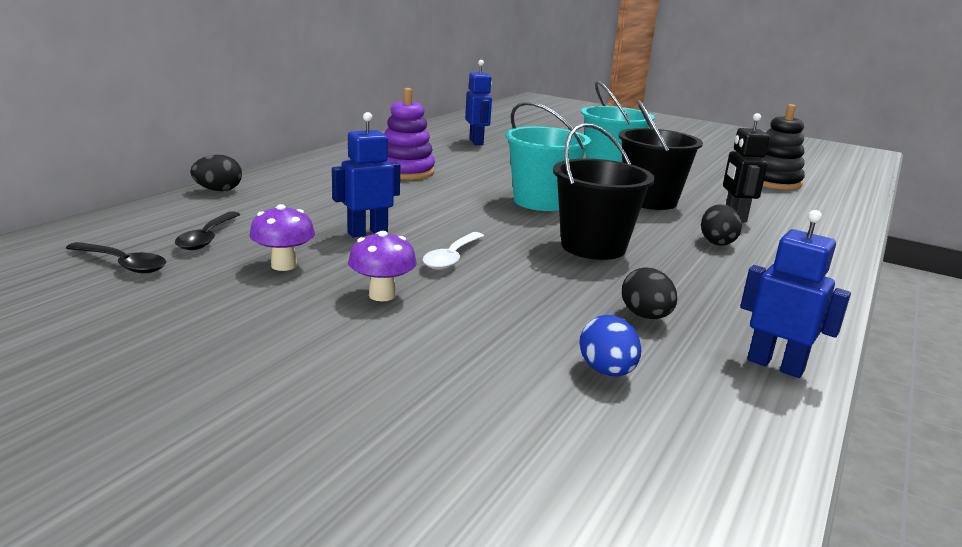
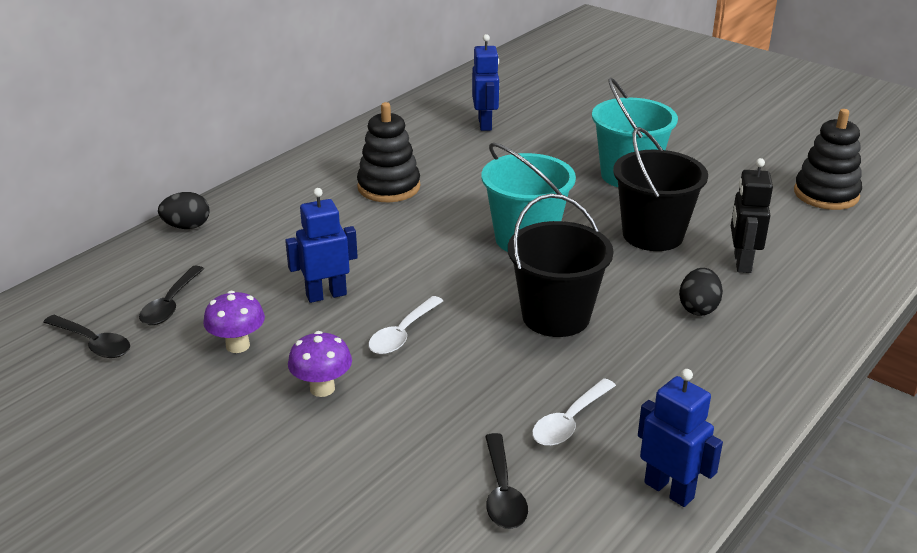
camera: 10 degrees right, 10 degrees up
(406, 172) = (389, 187): purple stacking toy -> black stacking toy
(607, 371) = (503, 492): blue egg -> black spoon
(645, 316) = (569, 422): black egg -> white spoon

